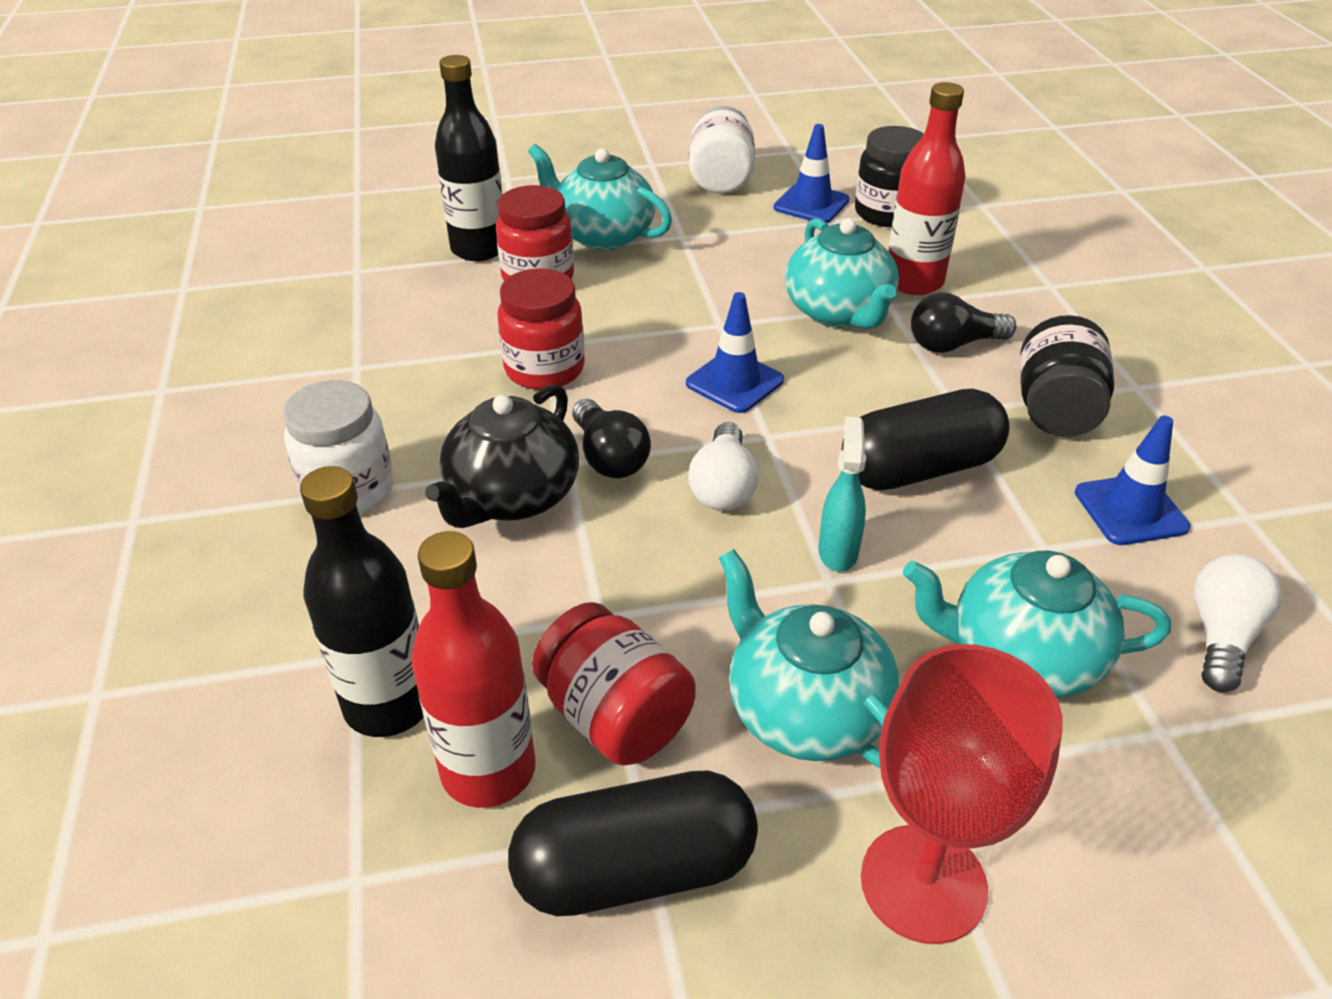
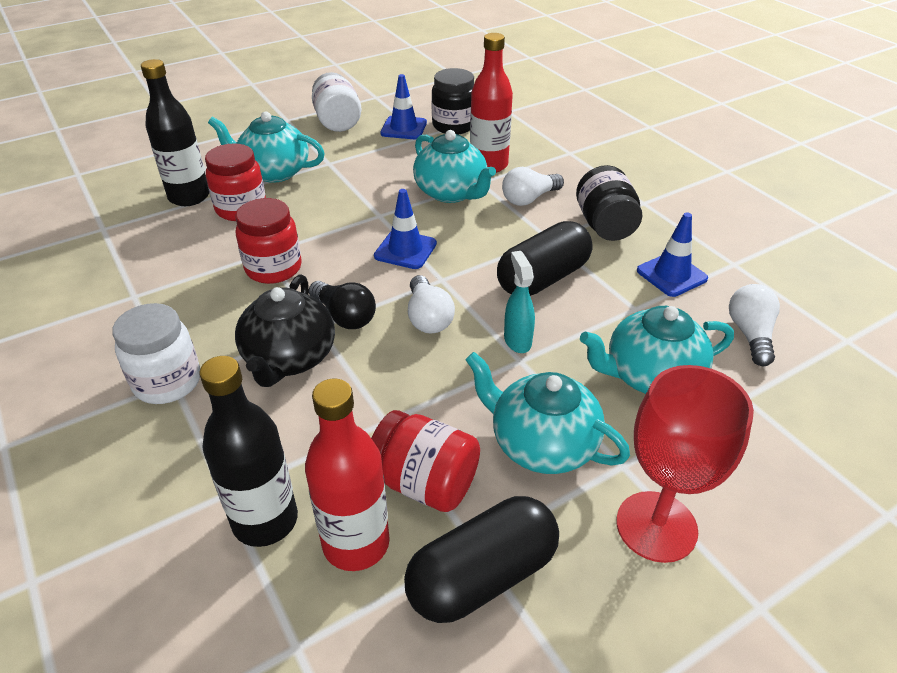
camera: 20 degrees left, 0 degrees up
(953, 344) = (529, 199): black light bulb -> white light bulb

